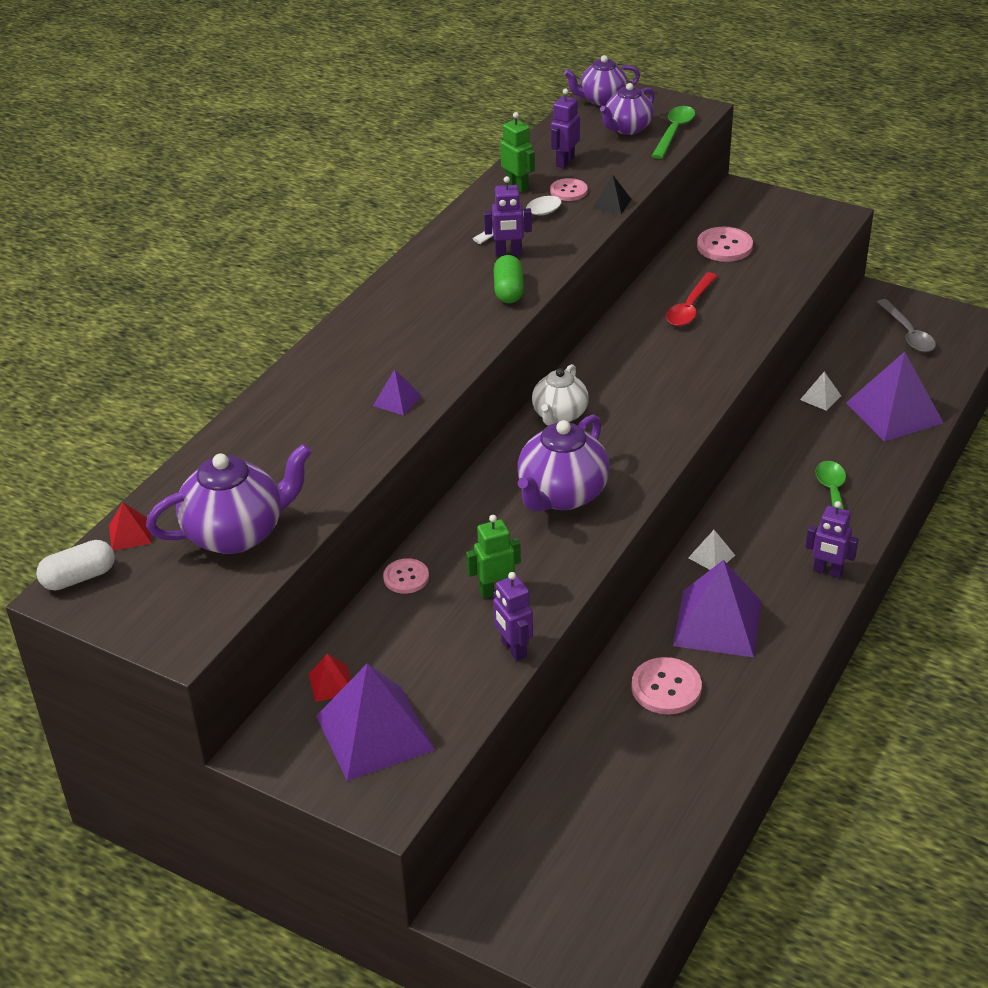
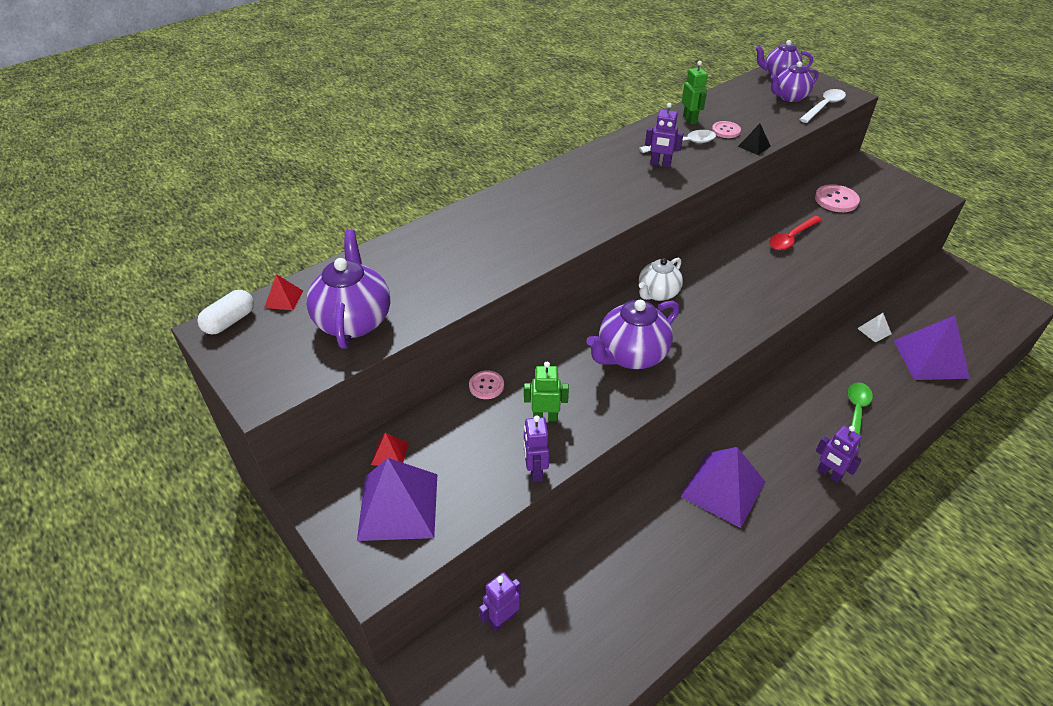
camera: 20 degrees right, 5 degrees up
(79, 578) = (230, 321): white capsule -> white capsule turned 45 degrees counterclockwise
(237, 533) = (354, 320): purple teapot -> purple teapot turned 90 degrees counterclockwise
(397, 400) = (523, 251): purple pyramid -> none
(508, 291) = (647, 191): green capsule -> none
(565, 162) = (732, 110): purple robot -> purple robot (502, 619)
(666, 688) = (660, 530): pink button -> none
(674, 132) = (824, 106): green spoon -> white spoon
(711, 556) = (740, 432): white pyramid -> none
(908, 333) = (962, 300): grey spoon -> none

